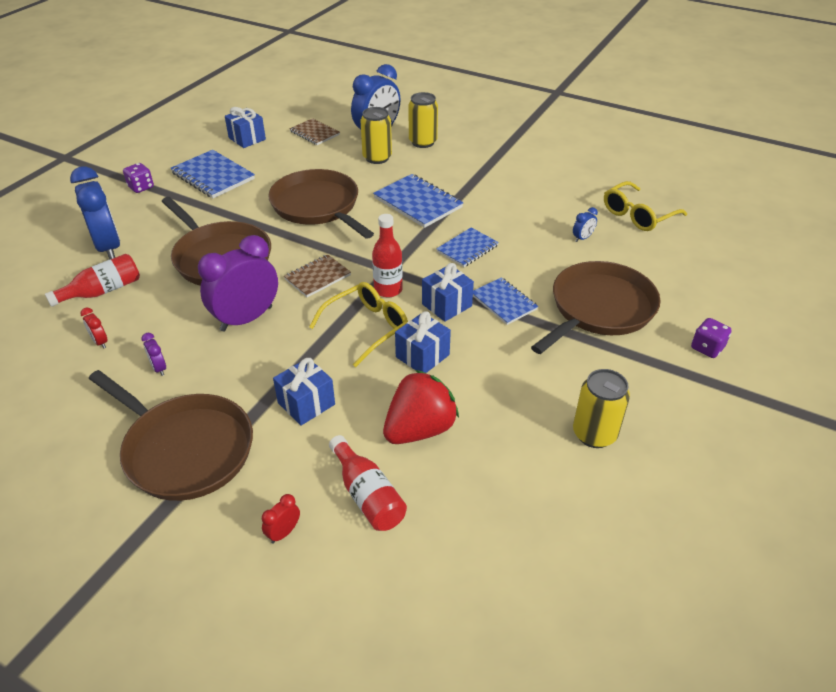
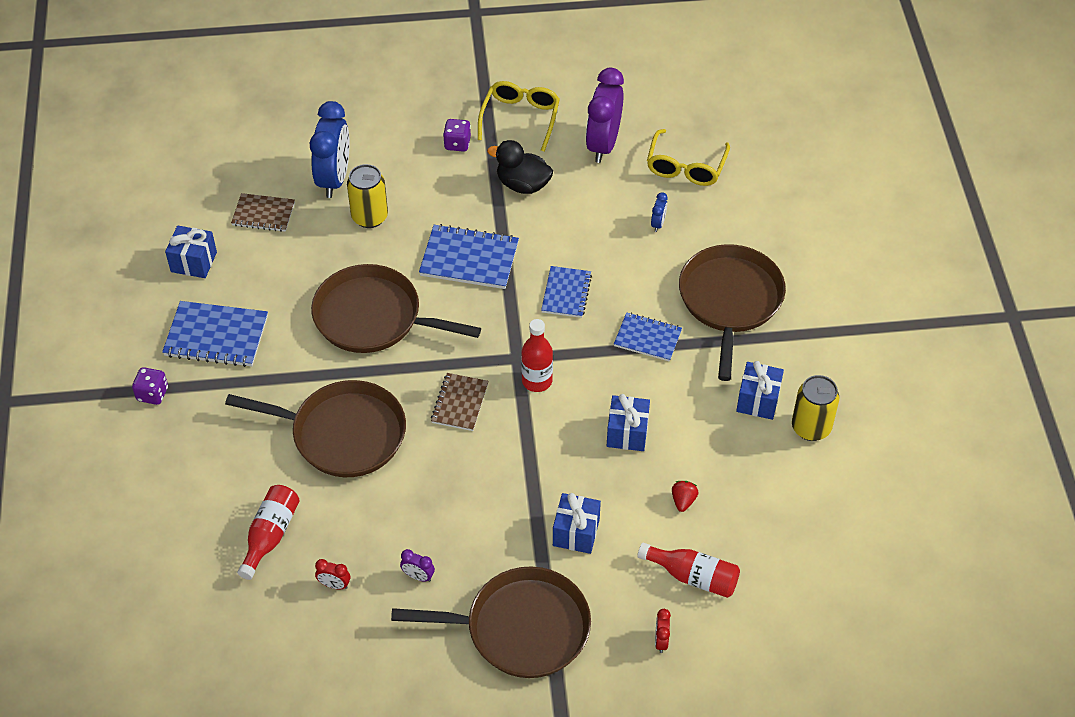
camera: 35 degrees left, 10 degrees up
(108, 247) = (213, 485): blue clock -> none
(246, 319) = (441, 484): purple clock -> purple clock (603, 144)
(367, 327) = (556, 431): yellow glasses -> yellow glasses (520, 118)
(419, 429) = (683, 501): red strawberry -> red strawberry, size x0.43
(423, 142) = (397, 168): yellow can -> none
(447, 305) = (602, 369): blue gift -> blue gift (758, 400)
(499, 180) = (523, 184): none -> black duck
(707, 348) = (838, 296): purple dice -> purple dice (457, 144)

